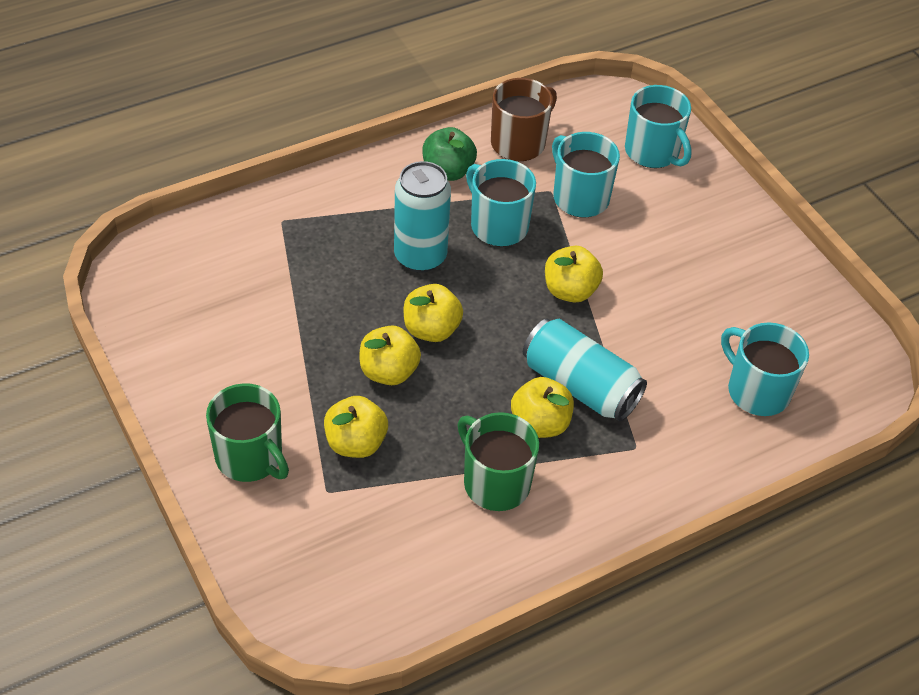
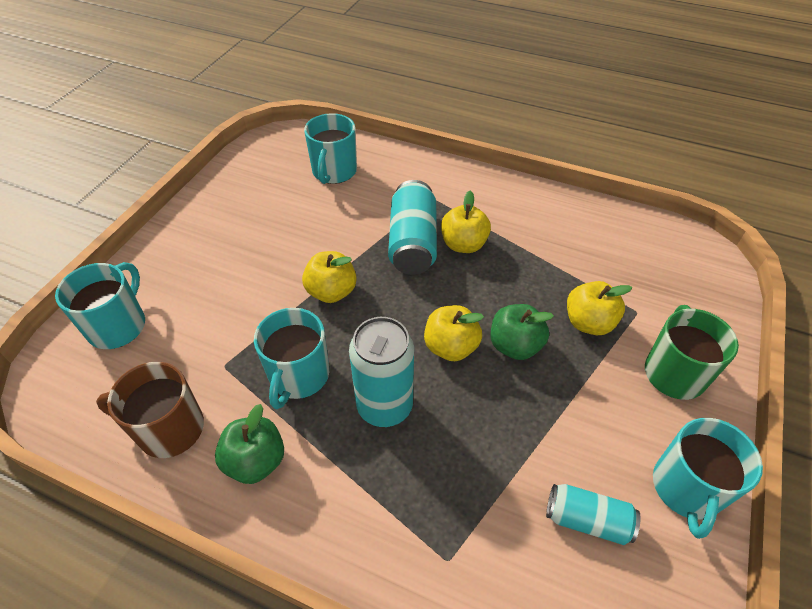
camera: 125 degrees left, 0 degrees up
(223, 303) = (587, 520): none -> turquoise can
(389, 372) = (515, 345): yellow apple -> green apple
(495, 482) = (528, 240): green mug -> none
(579, 197) = (217, 342): turquoise mug -> turquoise mug (686, 489)

